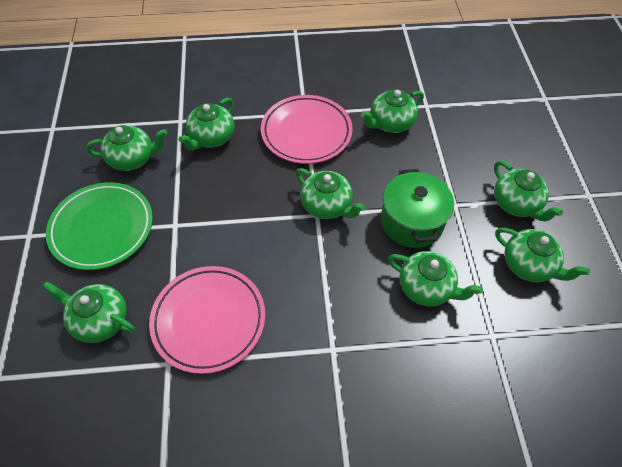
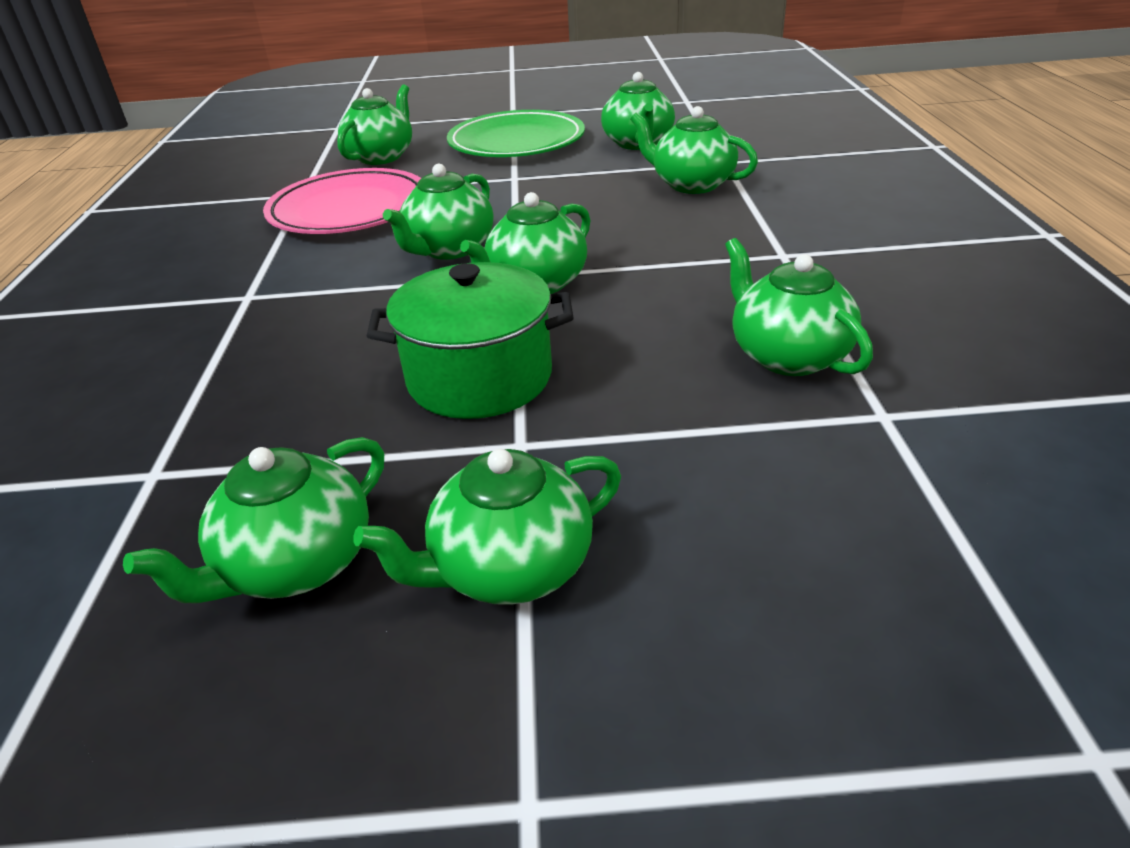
camera: 95 degrees right, 20 degrees down
(306, 132) = (726, 258): pink plate -> none
(426, 288) = (311, 391): green teapot -> green teapot (449, 249)

